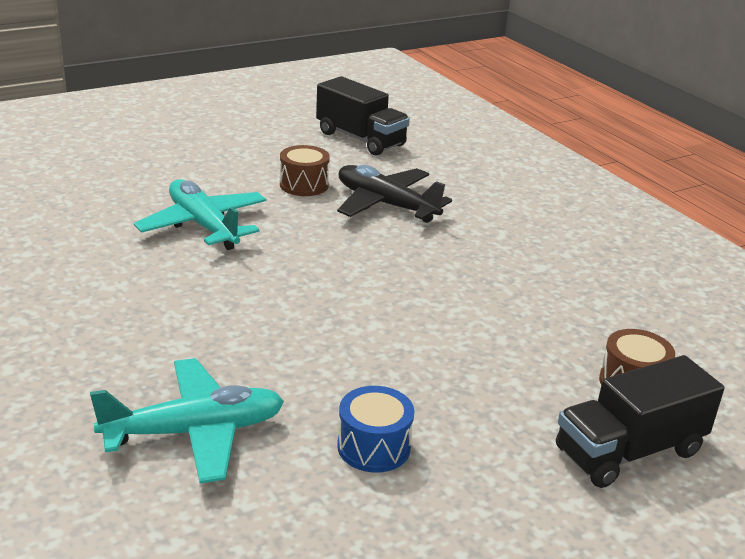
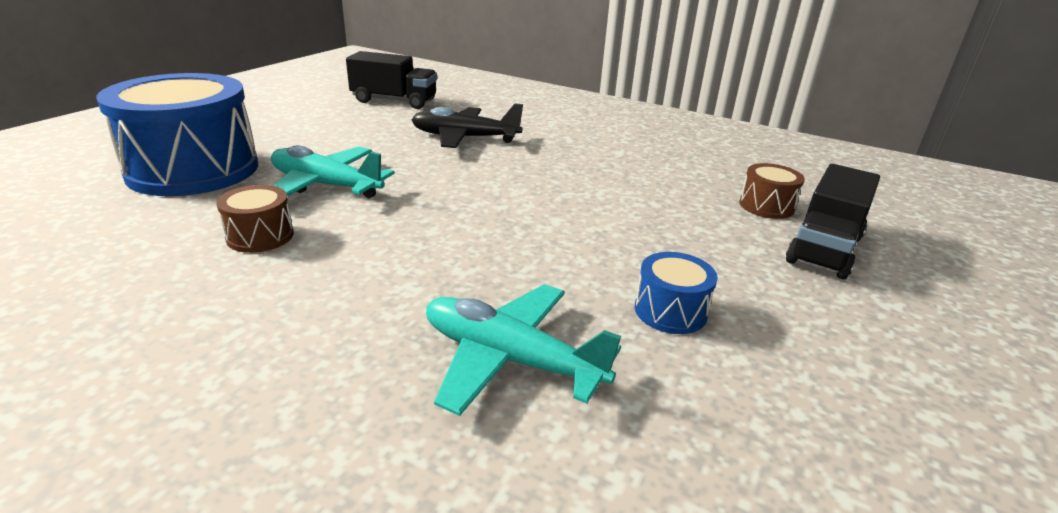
camera: 30 degrees left, 0 degrees up
(113, 179) = (193, 169): none -> blue drum
(194, 432) = (510, 359): turquoise plane -> turquoise plane turned 105 degrees counterclockwise
(304, 185) = (383, 138): brown drum -> brown drum (260, 236)

